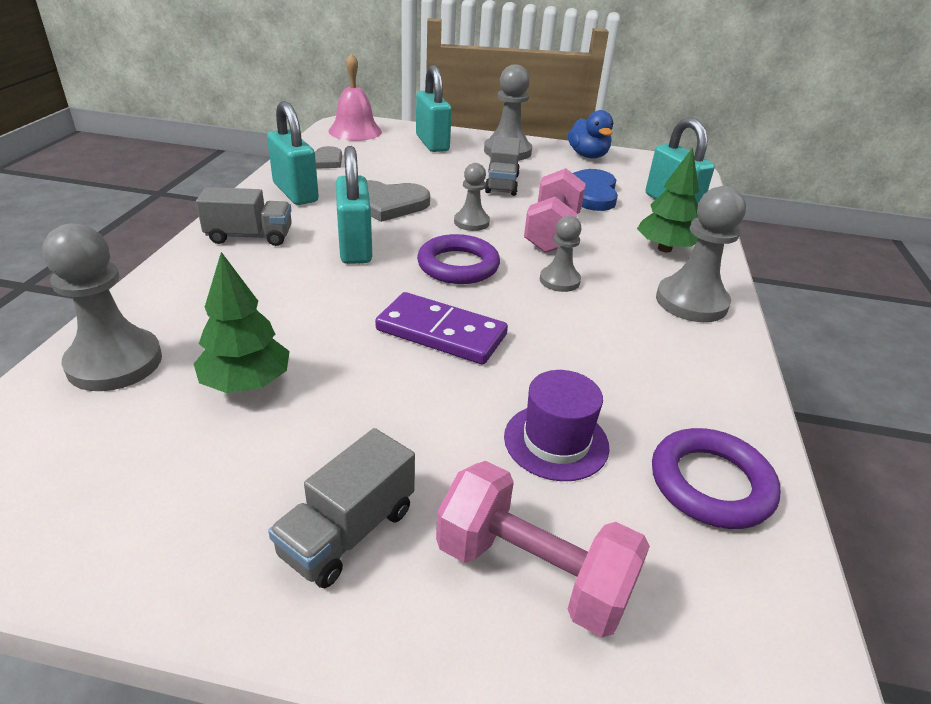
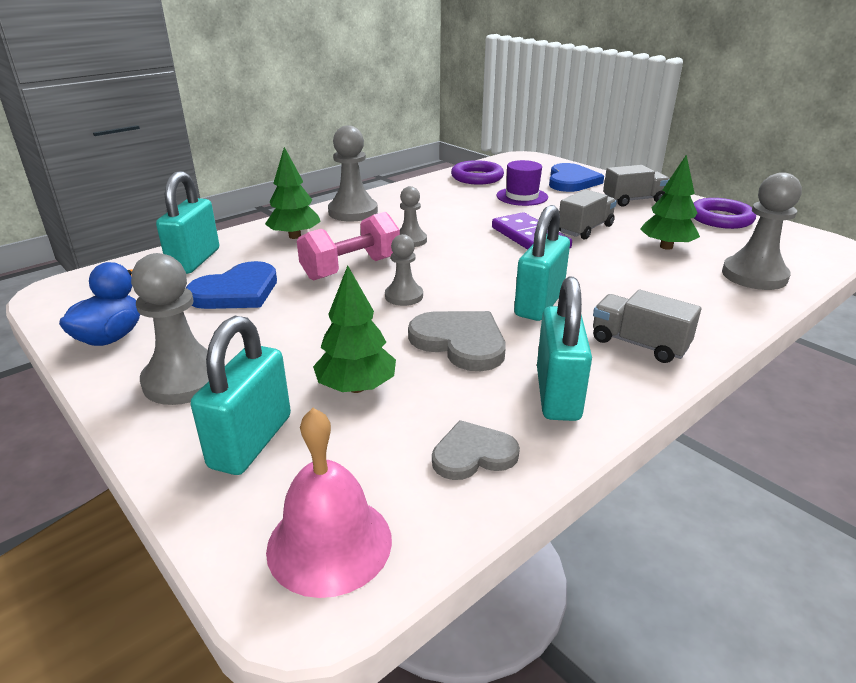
camera: 140 degrees left, 5 degrees down
(417, 169) = (356, 387): none -> green tree
(458, 265) = (468, 267): purple ring -> purple ring (720, 218)
(502, 184) = (297, 329): grey truck -> grey truck (585, 229)
(533, 572) = (571, 181): pink dumbbell -> blue heart

